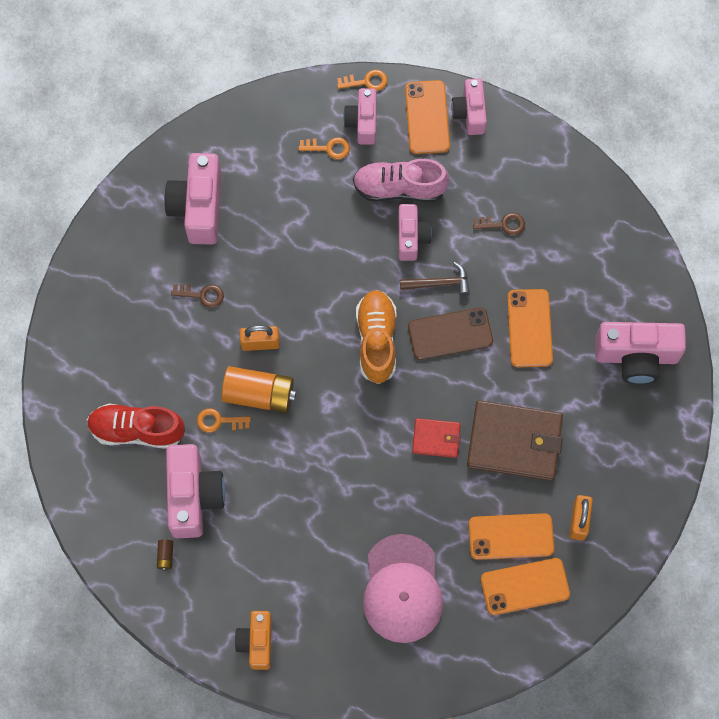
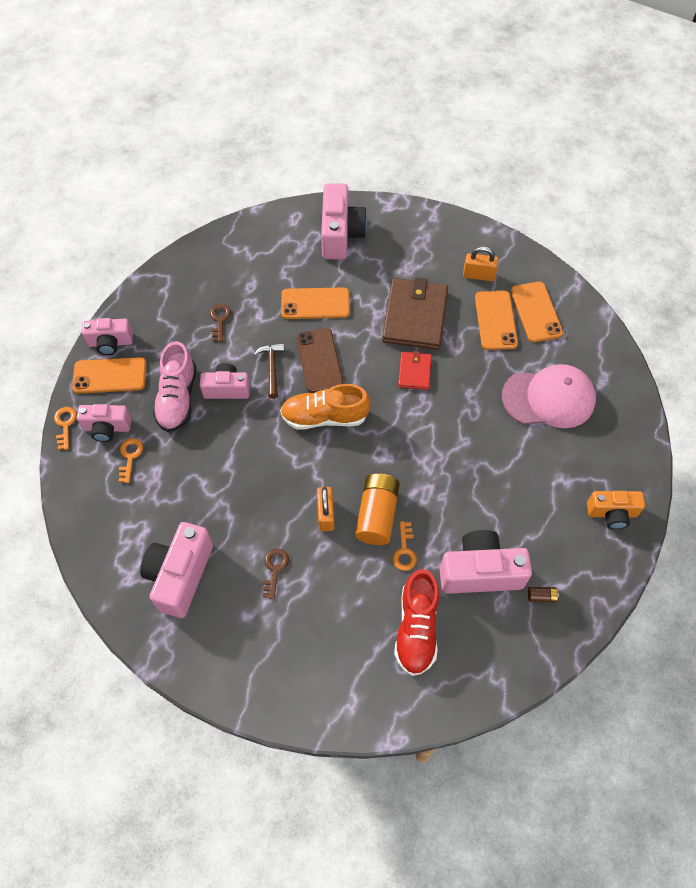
camera: 90 degrees left, 10 degrees down
(198, 207) = (180, 575): pink camera -> pink camera turned 105 degrees clockwise

